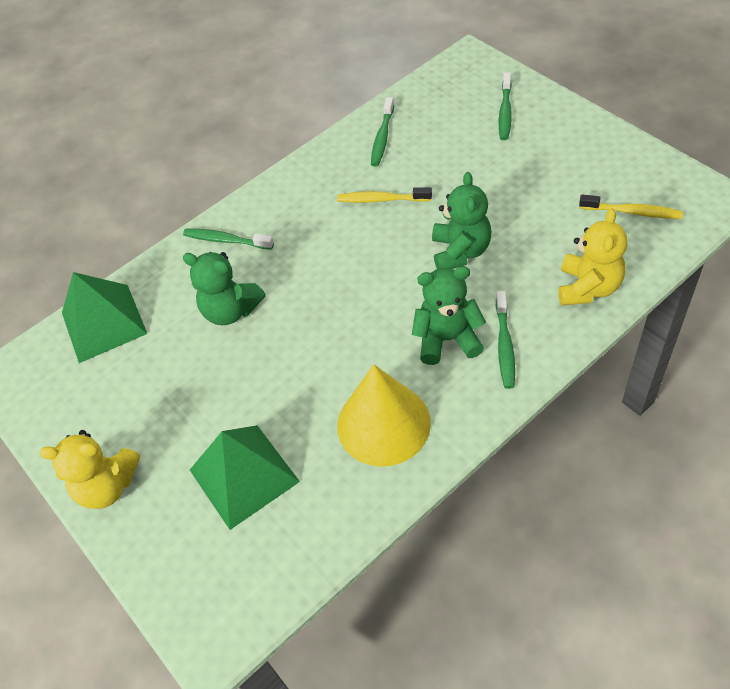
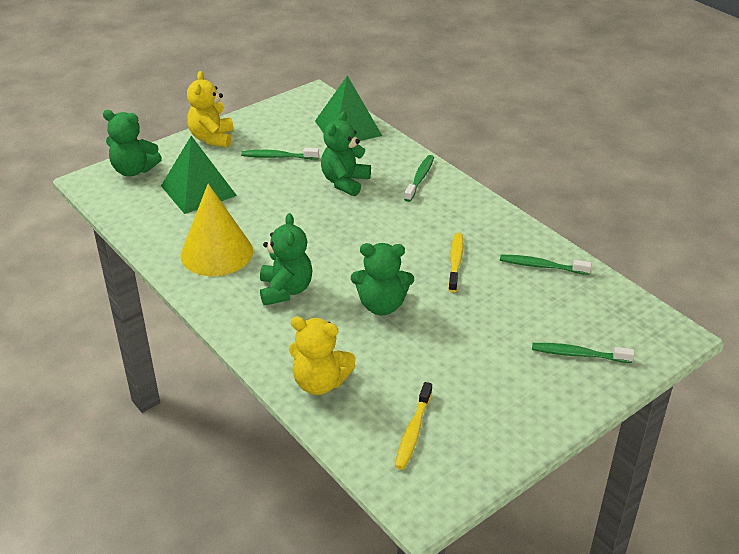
camera: 85 degrees right, 15 degrees down
(186, 580) = (134, 170): none -> green teddy bear
(504, 345) = (269, 322): green toothbrush -> green toothbrush (277, 157)

